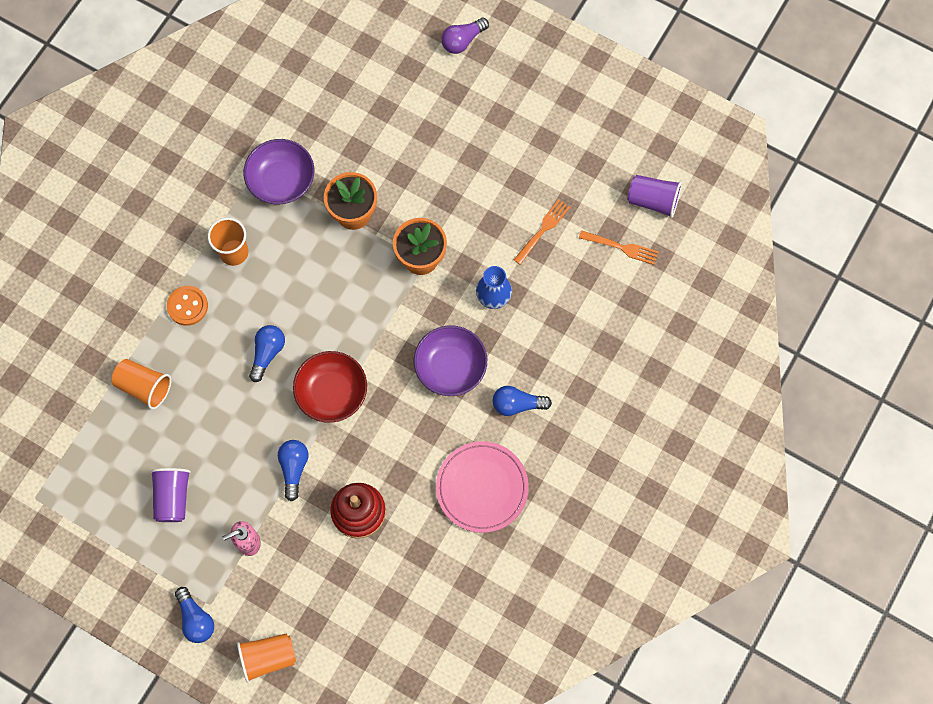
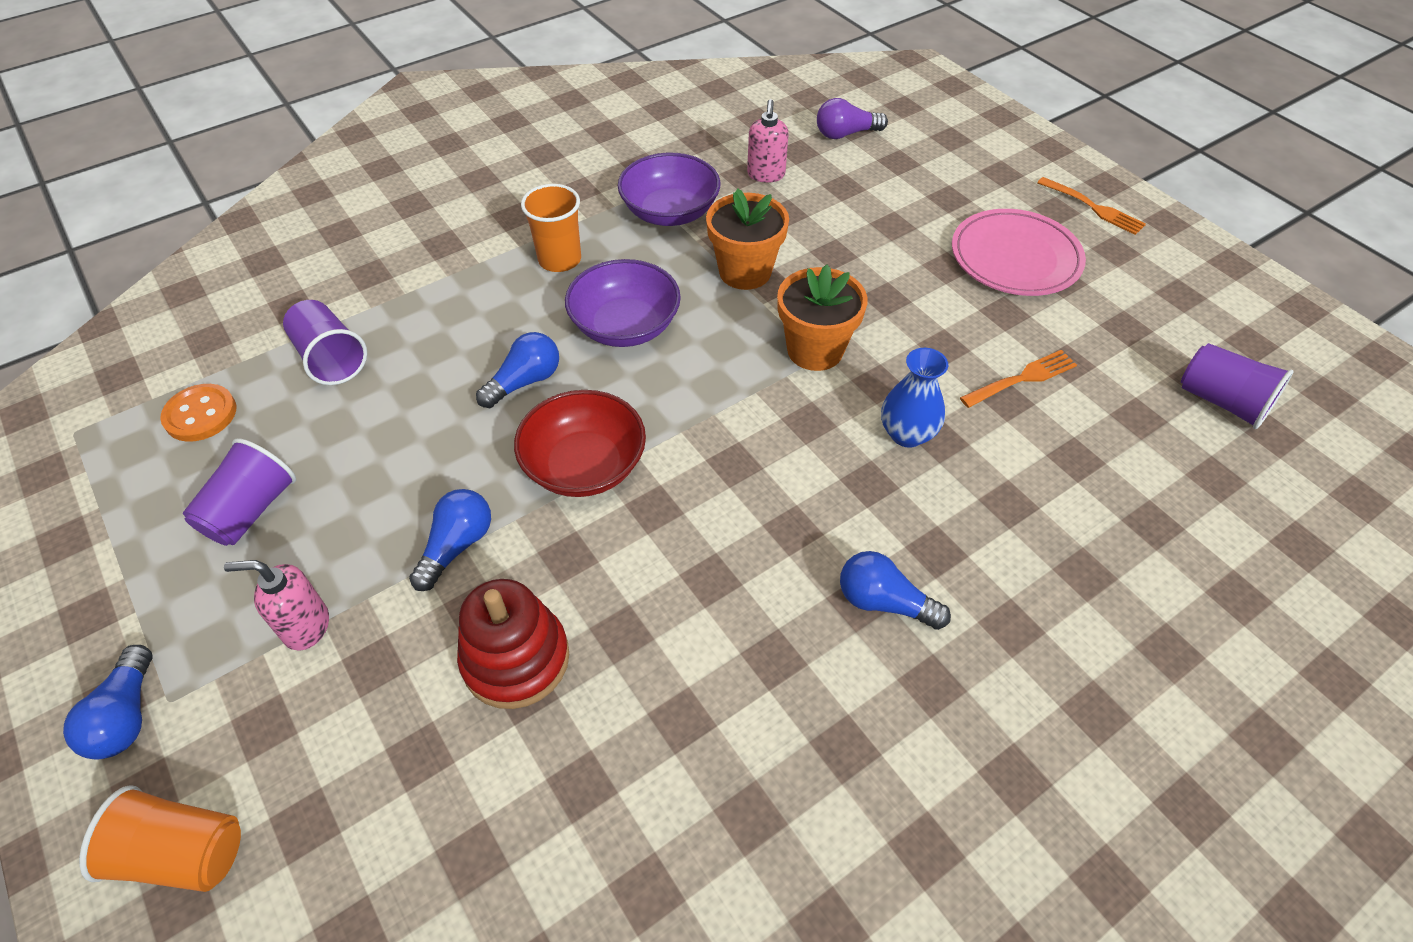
camera: 25 degrees right, 20 degrees down
(144, 387) = (331, 358): orange cup -> purple cup
(187, 306) = (458, 293): orange button -> orange button (200, 415)
(327, 119) = (766, 175): none -> pink soap dispenser
(450, 367) = (792, 502): purple bowl -> purple bowl (625, 326)
(462, 41) = (981, 157): purple light bulb -> purple light bulb (845, 134)
(482, 488) = (757, 716): pink plate -> pink plate (1015, 257)
(621, 247) = (1149, 443): orange fork -> orange fork (1092, 207)

